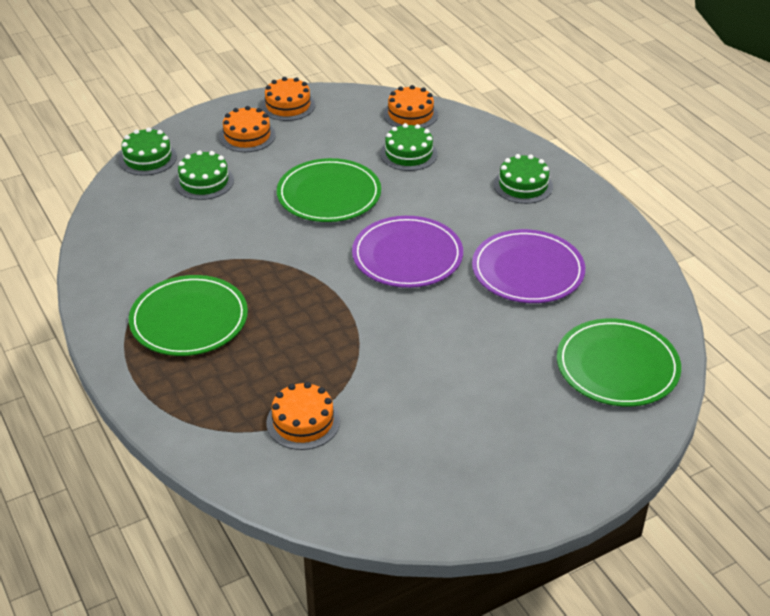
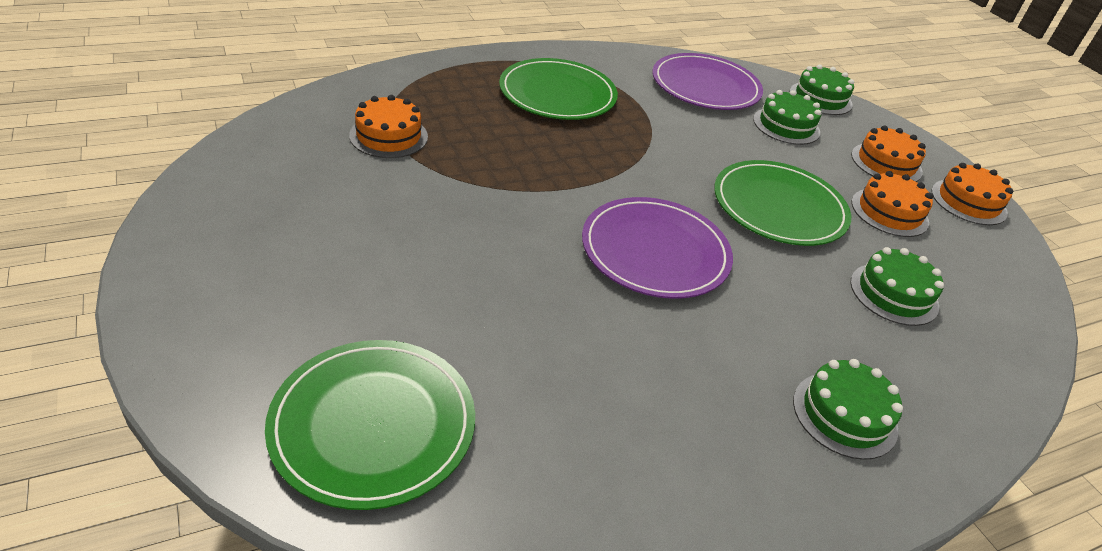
camera: 90 degrees right, 0 degrees up
(410, 114) = (1002, 314): orange cake -> orange cake (889, 212)
(527, 270) = (618, 368): purple plate -> purple plate (705, 86)

